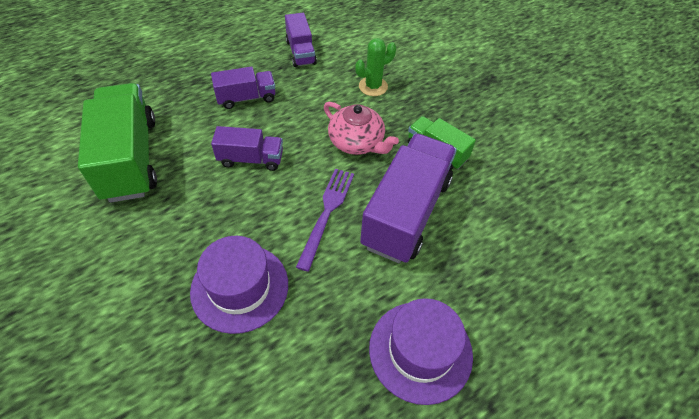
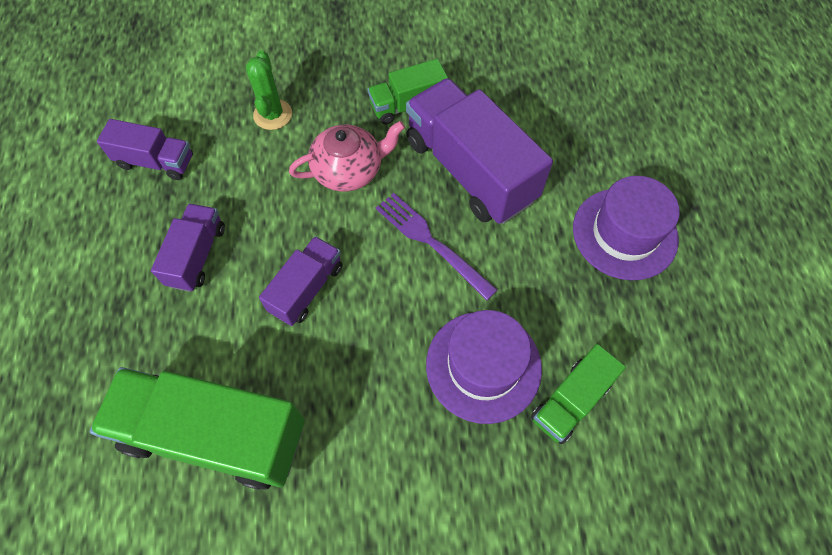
camera: 60 degrees left, 10 degrees up
(236, 363) = (570, 401): none -> green truck

